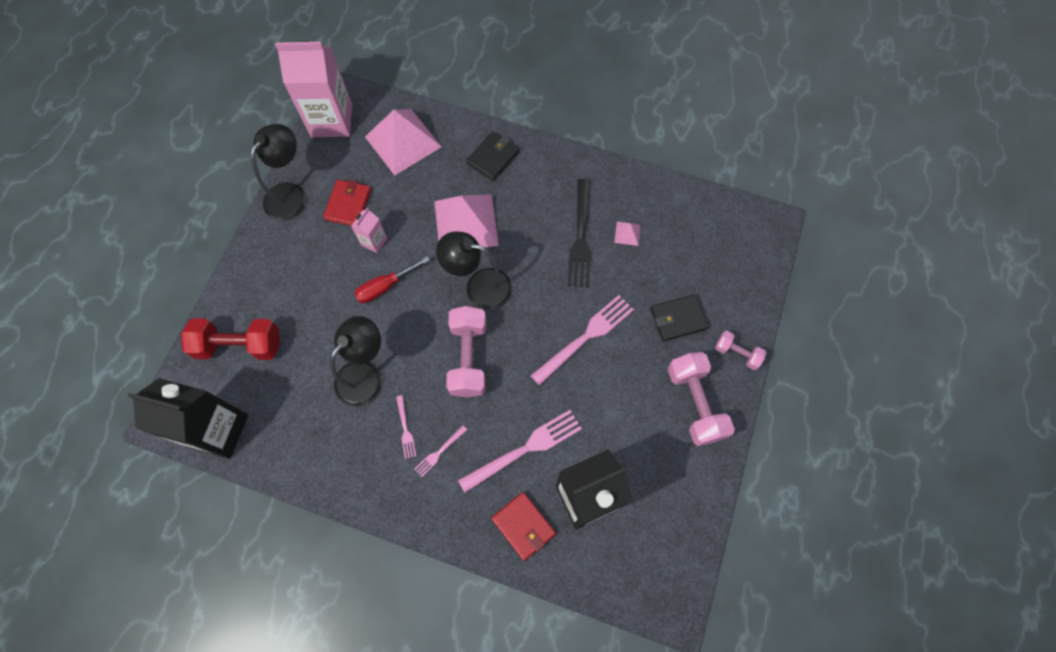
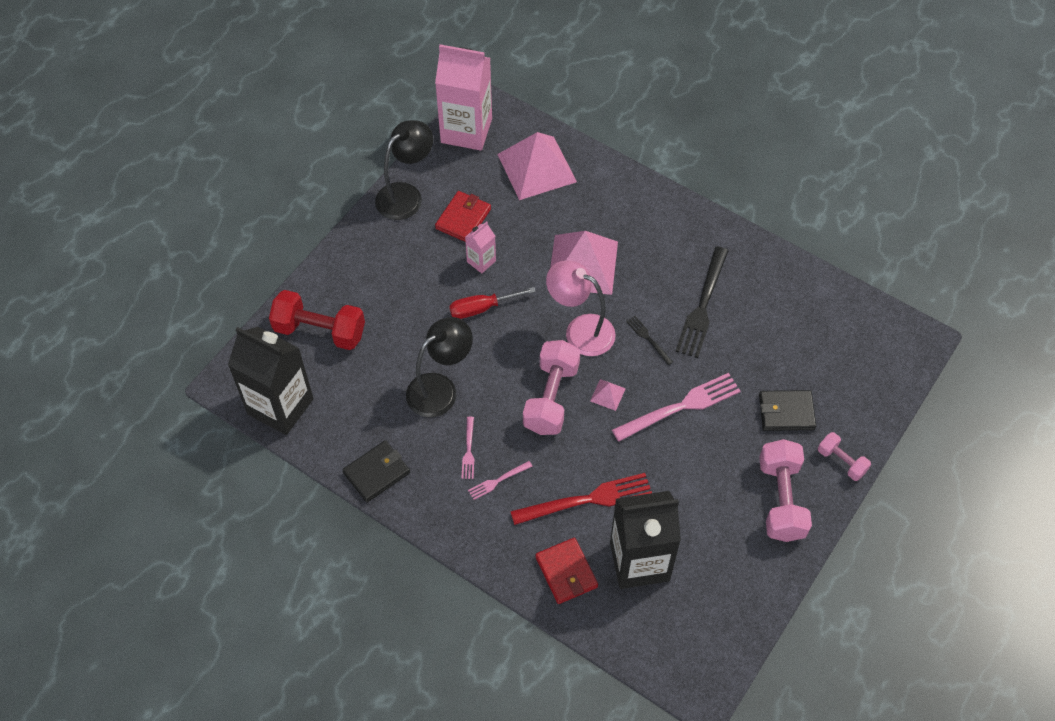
camera: 15 degrees right, 10 degrees down
(479, 286) = (580, 330): black lamp -> pink lamp
(493, 158) = (629, 205): black wallet -> black wallet (376, 473)
(525, 448) = (588, 499): pink fork -> red fork
(540, 279) = (648, 338): none -> black fork
(627, 233) = (755, 314): pink pyramid -> pink pyramid (607, 394)

